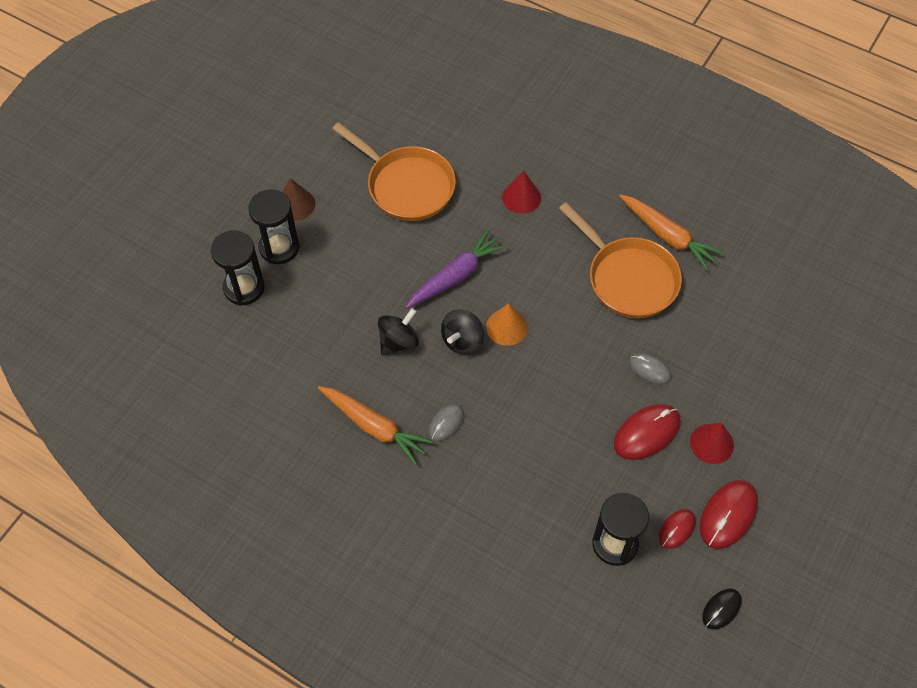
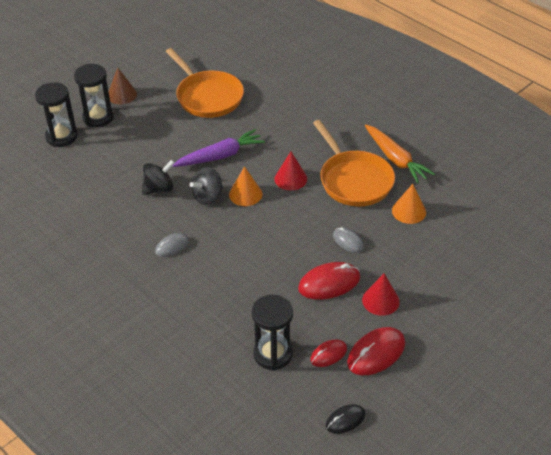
camera: 15 degrees right, 15 degrees down
(374, 427) = (116, 238): orange carrot -> none
(521, 197) = (290, 117): red cone -> red cone (290, 179)
(706, 310) = (409, 211): none -> orange cone

